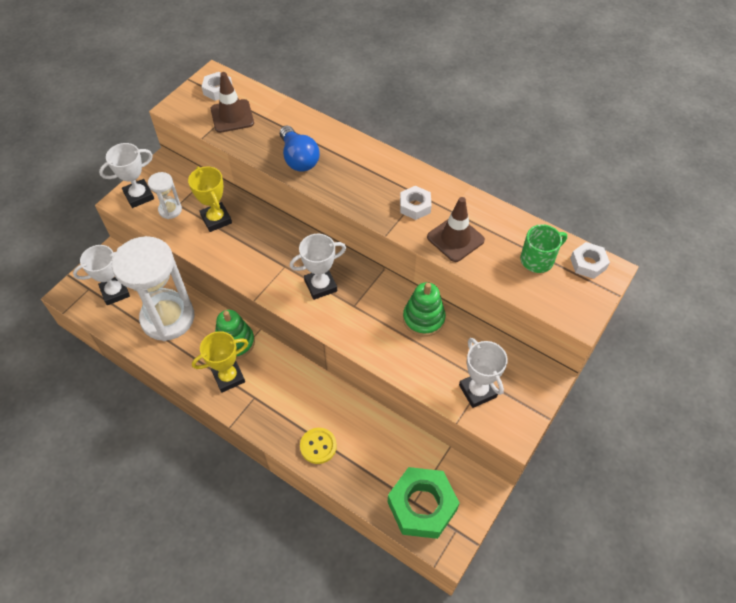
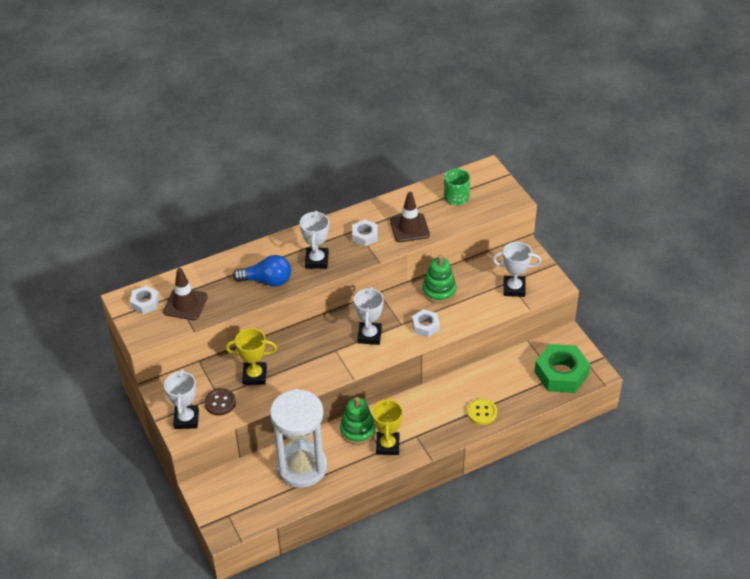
camera: 60 degrees left, 10 degrees down
(115, 292) = (247, 496): white trophy -> white trophy (317, 260)
(170, 210) = (220, 403): white hourglass -> brown button
(588, 263) = (476, 175): white nut -> white nut (425, 326)

